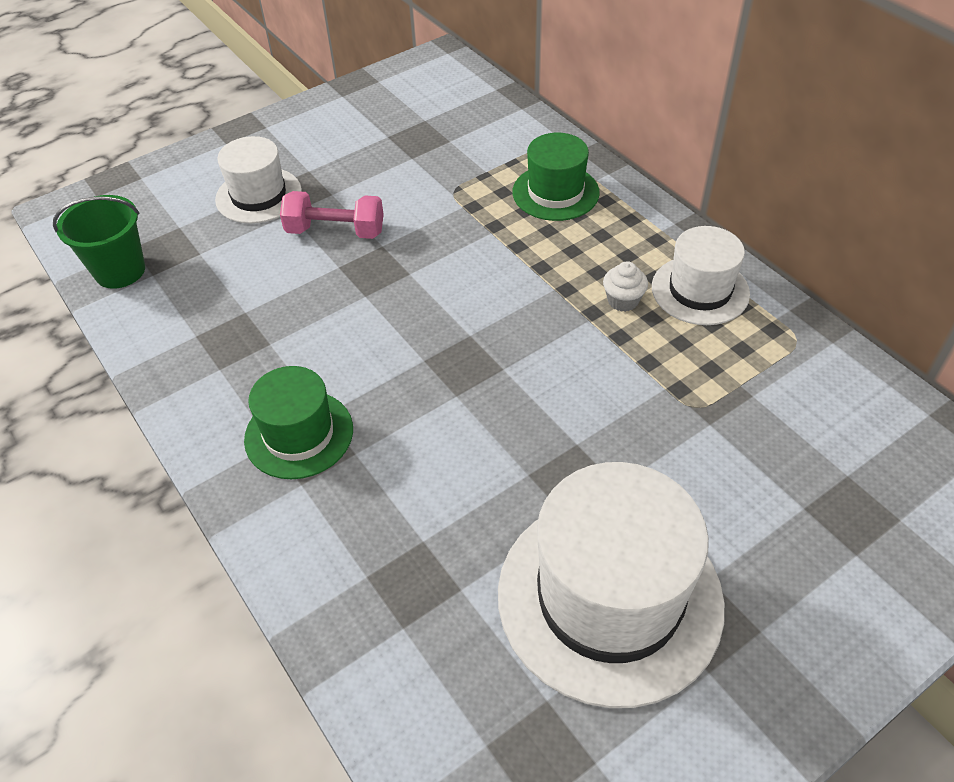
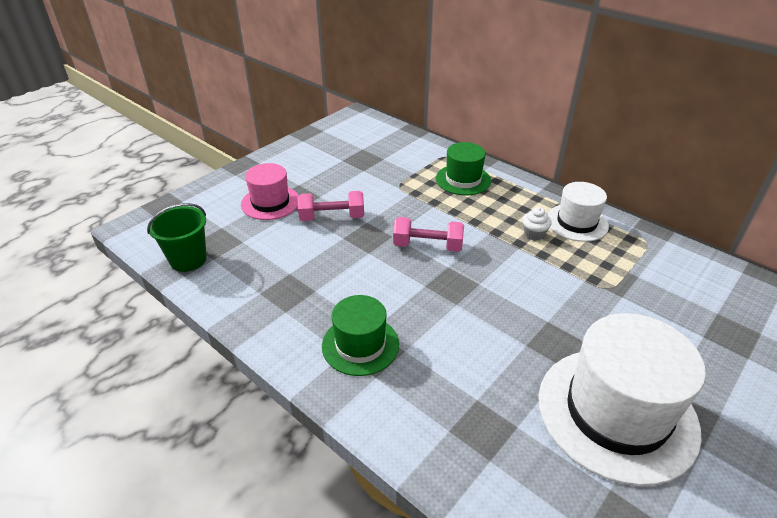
camera: 15 degrees left, 10 degrees down
(258, 195) = (270, 202): white hat -> pink hat
(454, 297) = (427, 246): none -> pink dumbbell

